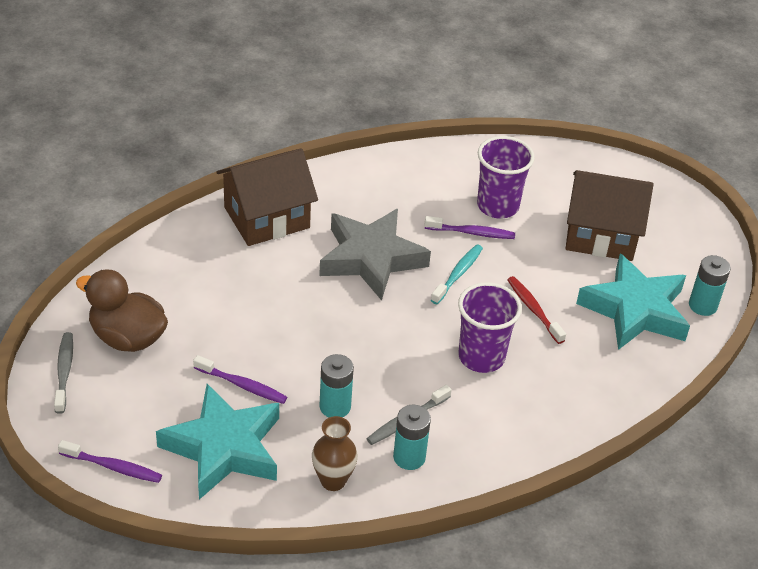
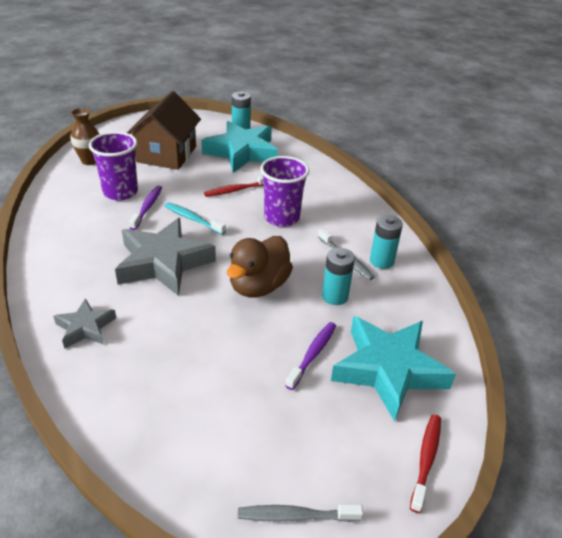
camera: 85 degrees left, 5 degrees down
(113, 467) = (426, 459): purple toothbrush -> red toothbrush
(127, 337) = (244, 450): brown duck -> brown duck (258, 286)
(266, 217) = (85, 327): brown house -> grey star
(333, 481) = (411, 302): brown vase -> brown vase (89, 161)

